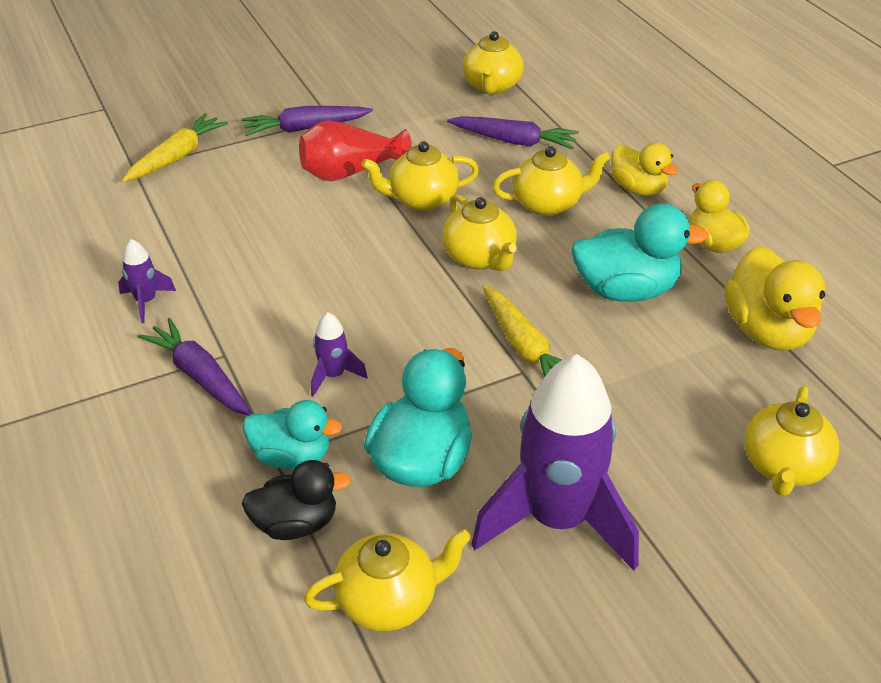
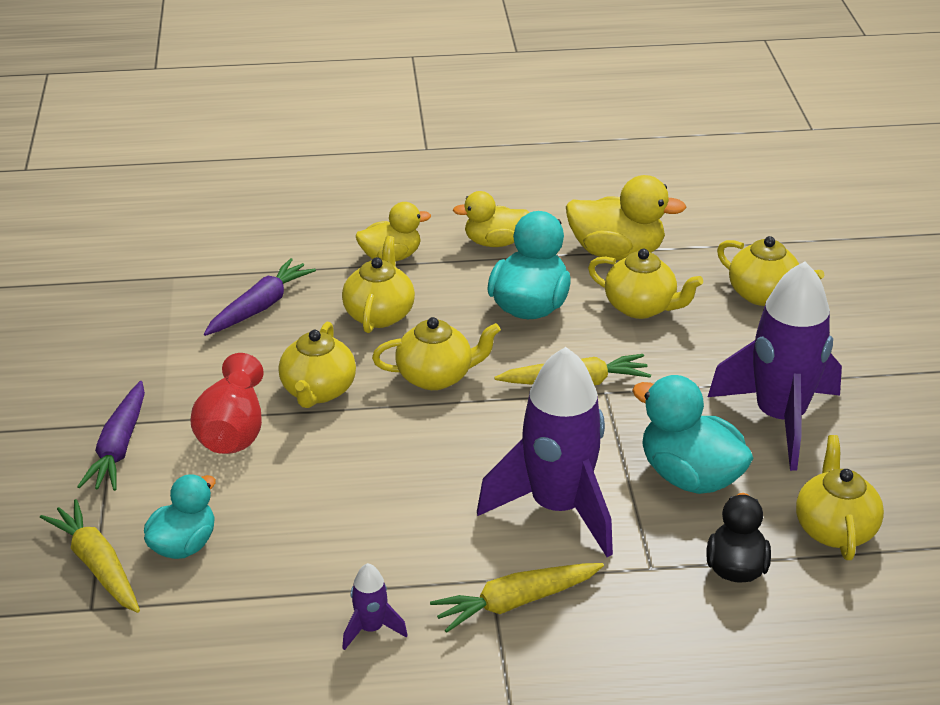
camera: 70 degrees left, 5 degrees down
(200, 376) = (515, 602): purple carrot -> yellow carrot
(292, 456) = (653, 555): turquoise duck -> turquoise duck (184, 545)
(333, 375) = (557, 508): purple rocket -> purple rocket, size x2.37
(492, 86) = (146, 294): yellow teapot -> yellow teapot (641, 307)

